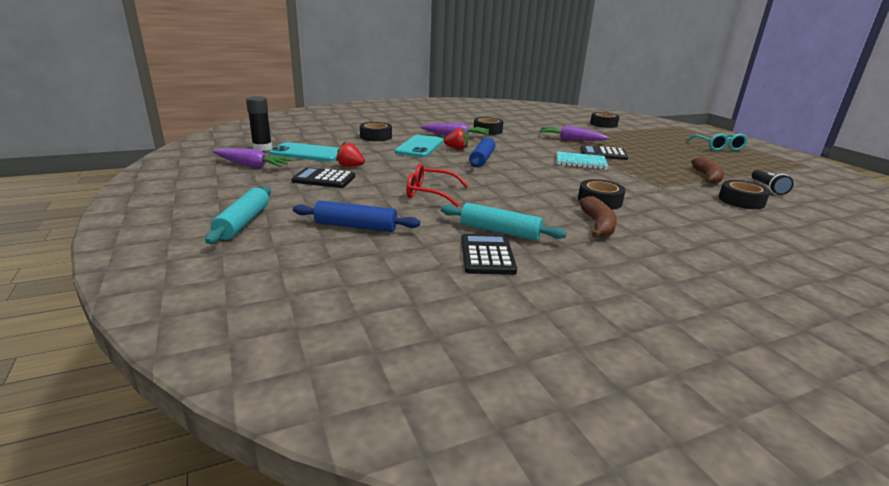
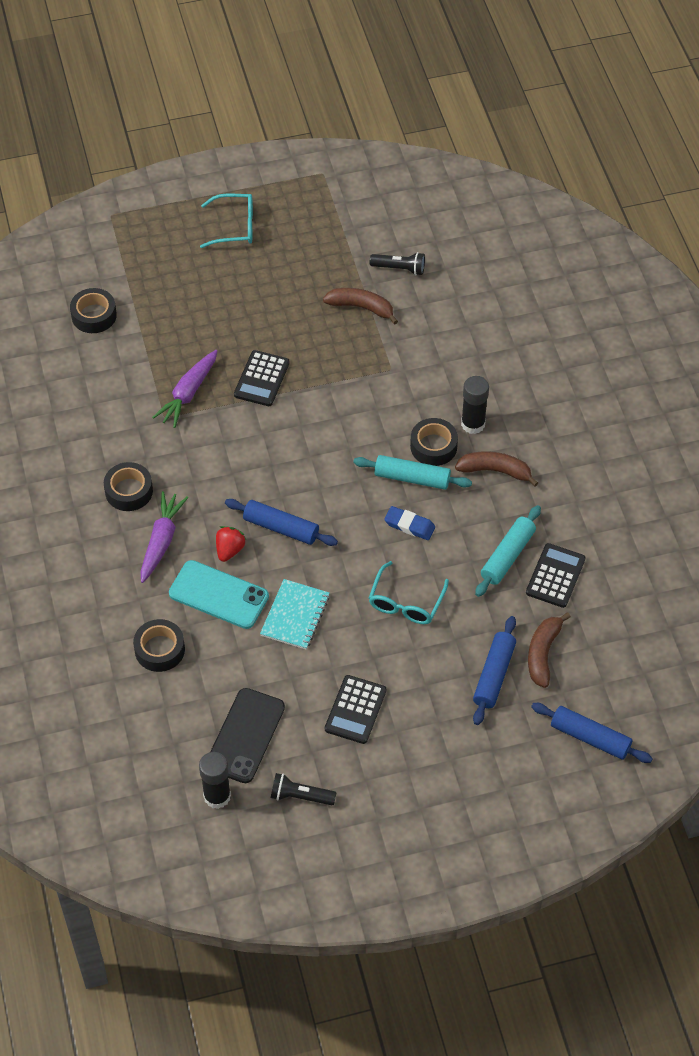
camera: 80 degrees left, 30 degrees up
(243, 222) = (482, 773): turquoise rolling pin -> turquoise rolling pin (412, 478)
(251, 166) = (300, 796): purple carrot -> black flashlight
(266, 277) = (590, 737): none -> blue rolling pin
(308, 153) = (245, 736): turquoise phone -> black phone
(350, 166) = (307, 682): red strawberry -> none
(383, 249) = (543, 653): none -> brown banana
(430, 193) = (406, 602): red glasses -> turquoise glasses
(487, 255) = (555, 576): black calculator -> black calculator turned 105 degrees clockwise
(509, 193) = (409, 525): none -> blue eraser
(580, 162) = (298, 418): turquoise notebook -> turquoise notebook (295, 615)
(642, 215) = (473, 424): none -> black glue stick
(741, 201) = (436, 316): black tape -> none

